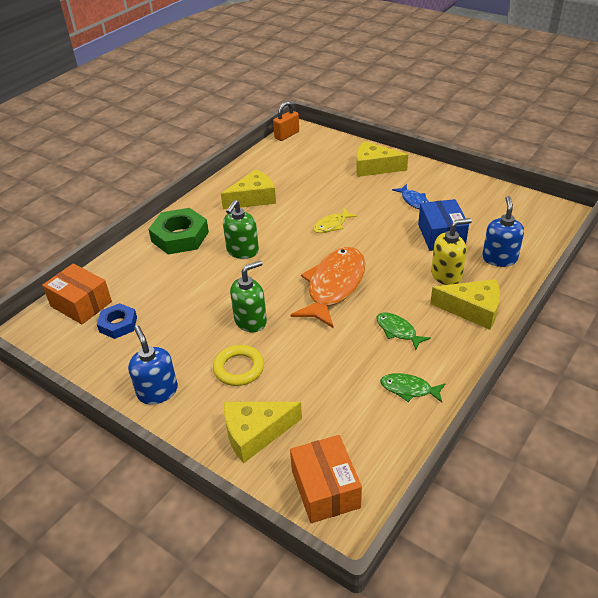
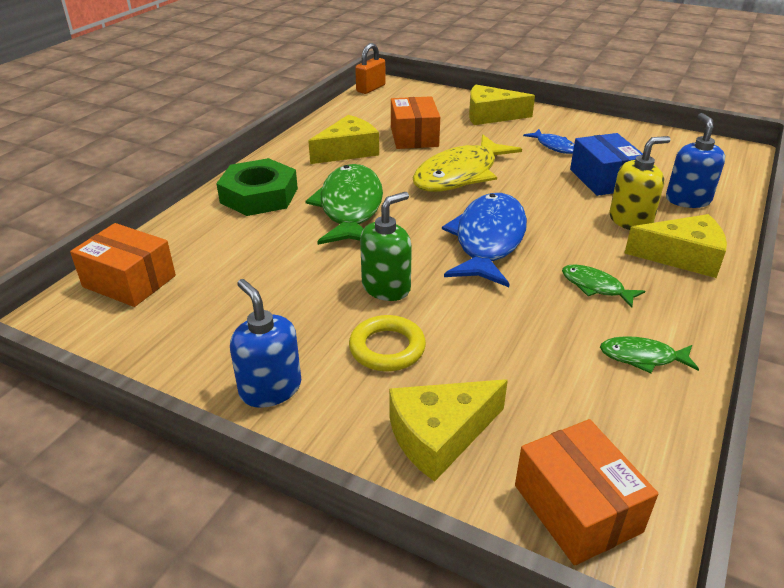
camera: 10 degrees left, 5 degrees down
(118, 324) = (190, 303): blue nut -> none
(242, 251) = (350, 207): green soap dispenser -> green fish
(307, 186) = (414, 137): none -> orange box
(332, 225) = (460, 175): yellow fish -> yellow fish, size x2.10
(334, 286) = (488, 240): orange fish -> blue fish

